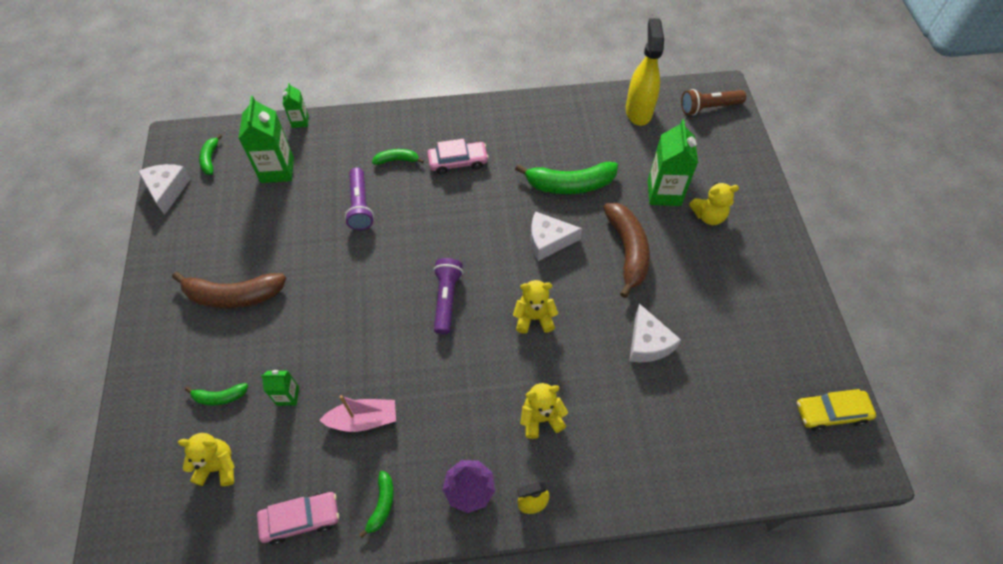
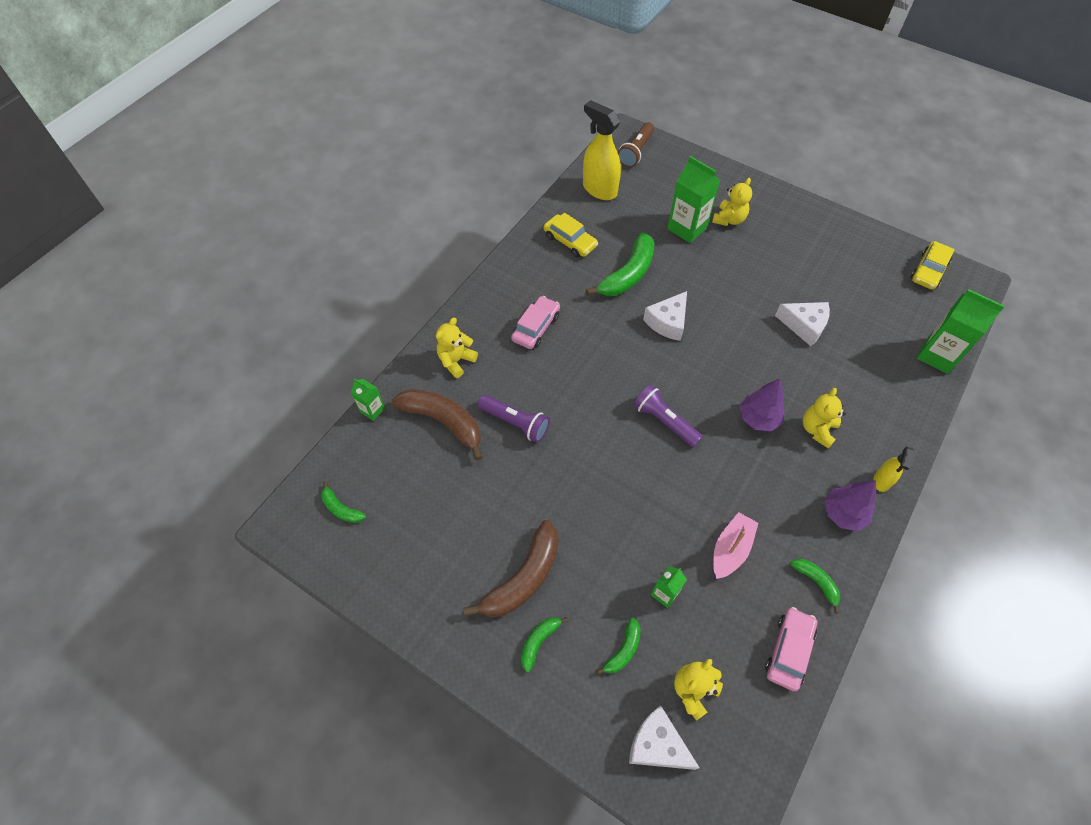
camera: 50 degrees left, 0 degrees up
(167, 190) = (342, 568): white cheese -> white cheese (657, 745)
(277, 170) = (412, 461): green carton -> green carton (937, 355)
(397, 160) = (492, 366): green banana -> green banana (539, 642)
(511, 365) = (758, 418): none -> purple tree
(534, 318) = (729, 377): yellow teddy bear -> yellow teddy bear (456, 361)
(564, 128) = (570, 241): none -> yellow car
(627, 250) = (718, 283): brown banana -> brown banana (443, 422)

